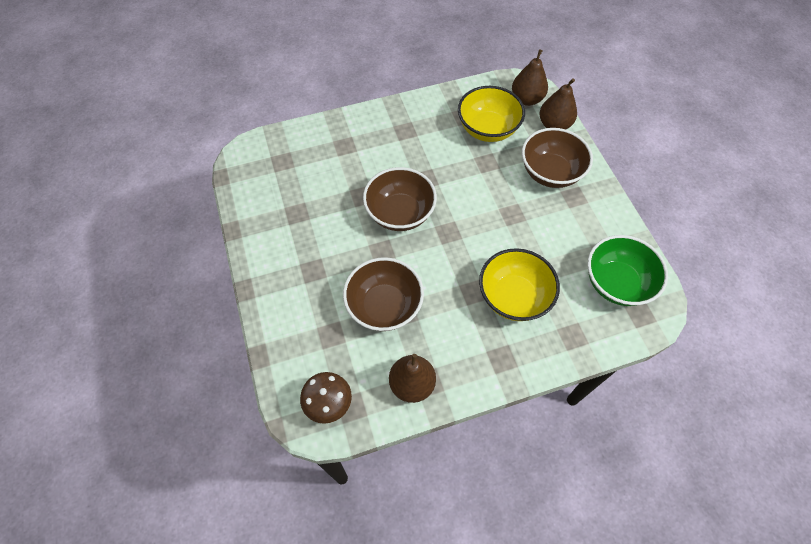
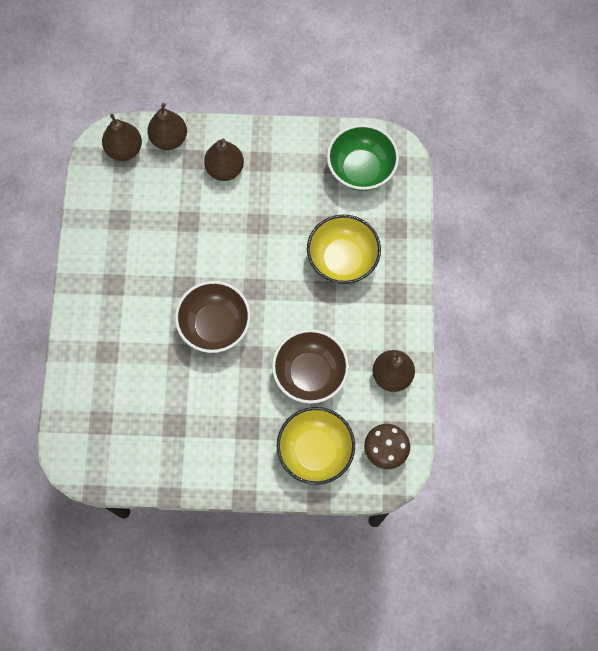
camera: 70 degrees left, 10 degrees up
(487, 129) = (147, 203): yellow bowl -> yellow bowl (315, 451)
(550, 172) = (225, 169): brown bowl -> brown pear

